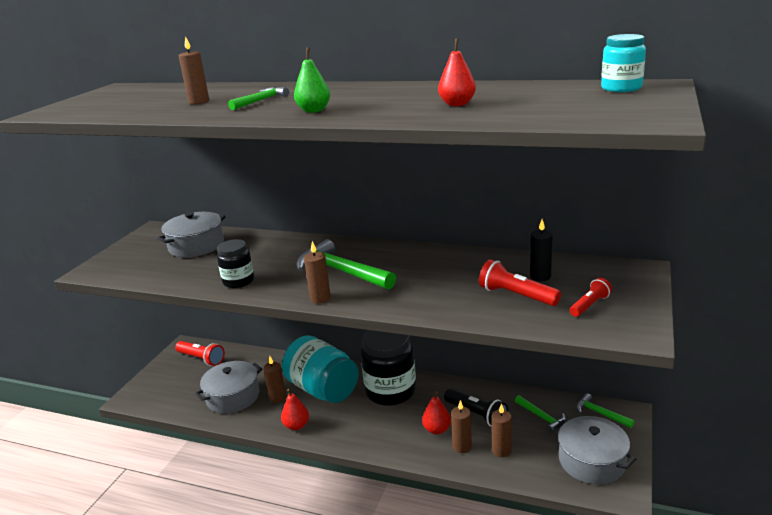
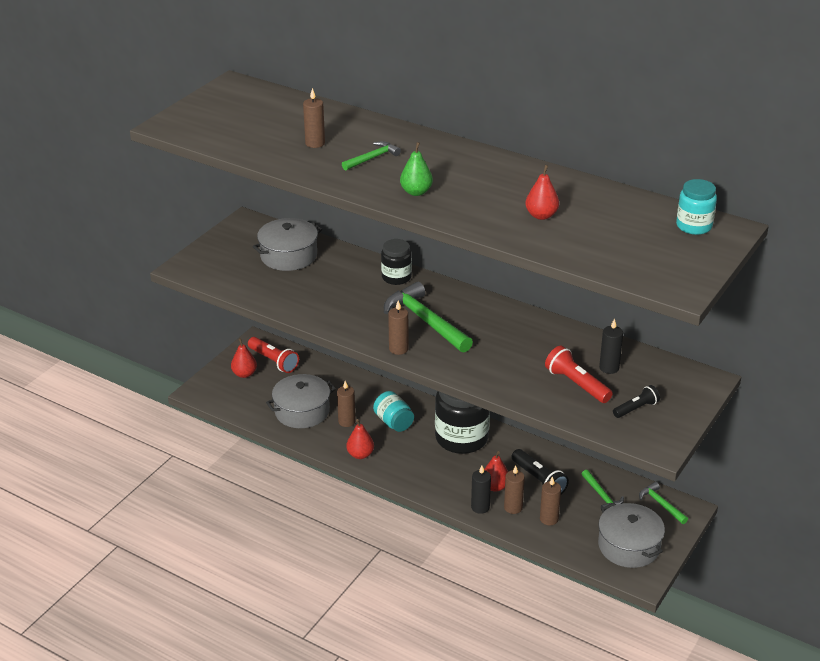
camera: 10 degrees right, 10 degrees up
(174, 374) = (244, 374): none -> red pear
(238, 281) = (326, 312): black jar -> black jar (396, 277)
(323, 389) = (393, 422): turquoise jar -> turquoise jar, size x0.54
(429, 453) = (480, 507): none -> black candle
(590, 305) = (636, 408): red flashlight -> black flashlight

